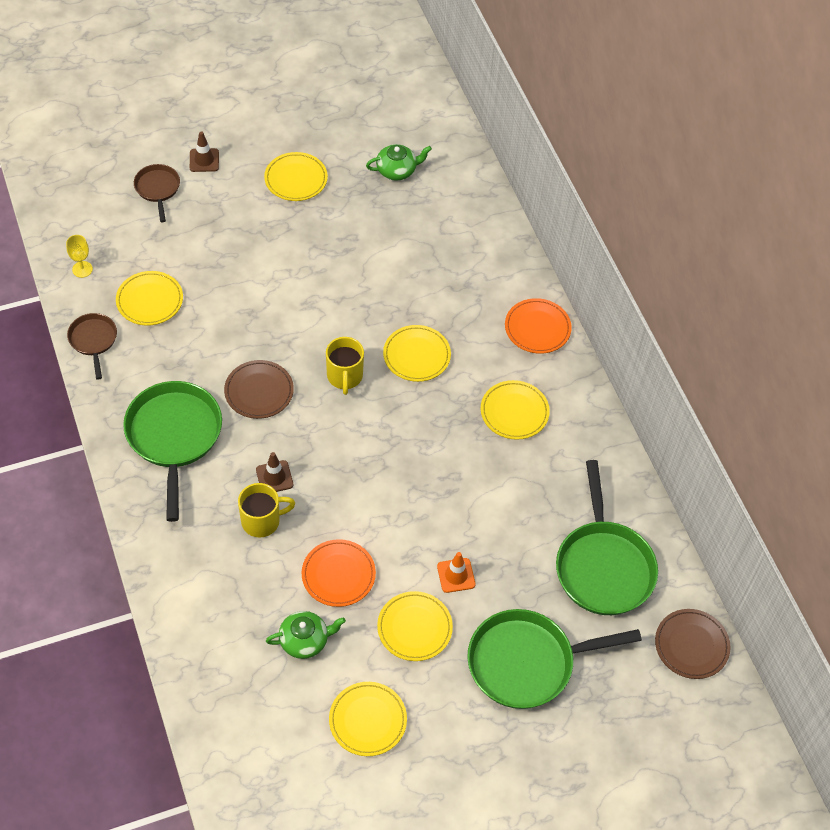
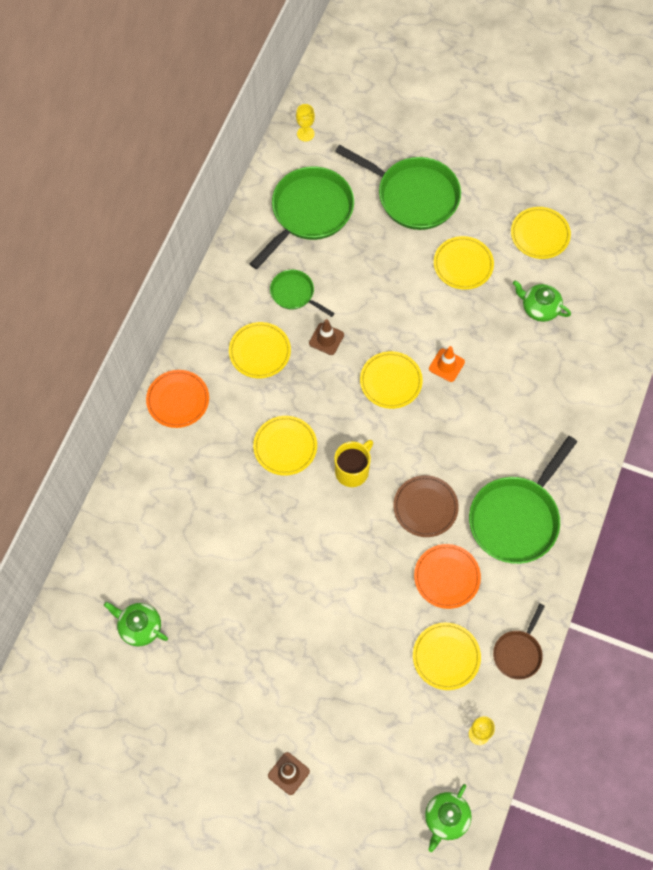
camera: 135 degrees left, 10 degrees up
(66, 206) = (446, 818): none -> green teapot
(157, 189) = (353, 773): brown pan -> none
(262, 521) = (503, 406): yellow mug -> none
(274, 477) = (469, 431): brown traffic cone -> brown traffic cone (326, 339)
(296, 179) = (229, 687): yellow plate -> yellow plate (391, 381)
(338, 575) = (482, 332): orange plate -> orange plate (447, 577)
(456, 575) = (407, 276): orange traffic cone -> orange traffic cone (446, 365)
(537, 482) = (294, 294): none -> green pan
(691, 645) = (305, 134): brown plate -> yellow goblet

